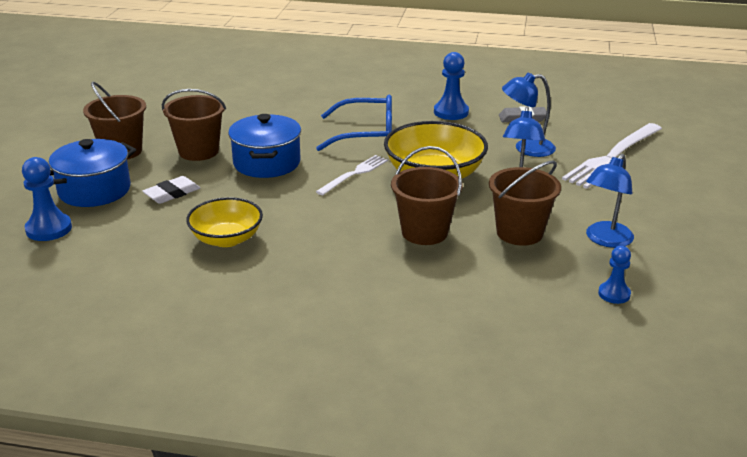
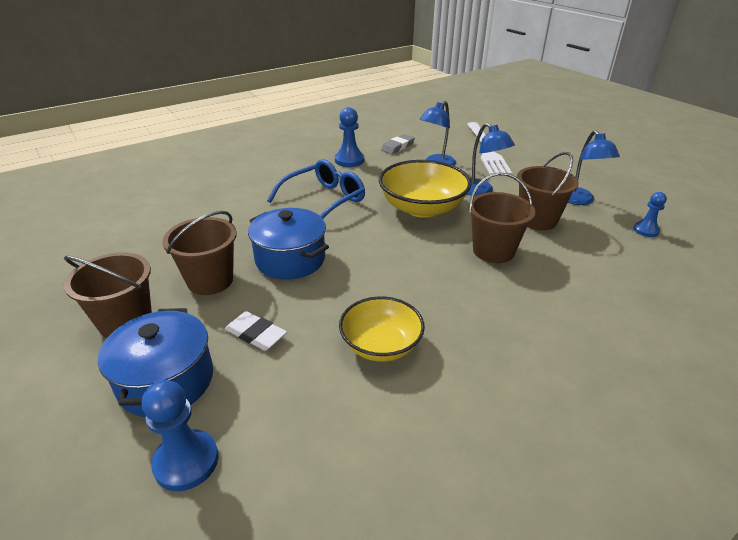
camera: 45 degrees left, 5 degrees up
(172, 193) = (256, 334): white eraser -> white eraser turned 60 degrees counterclockwise
(354, 174) = (371, 234): white fork -> none

